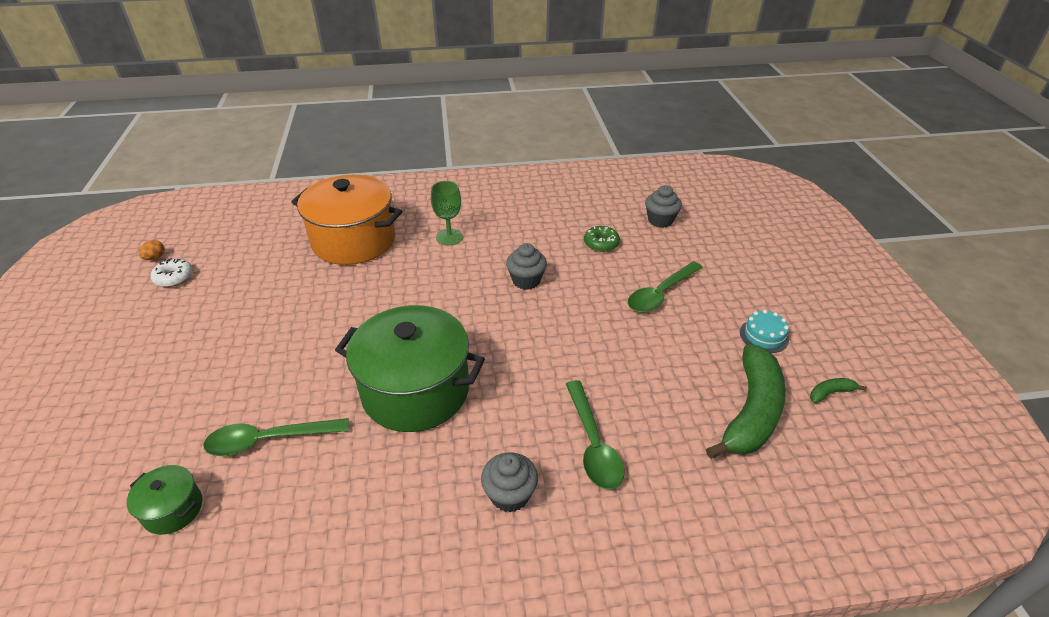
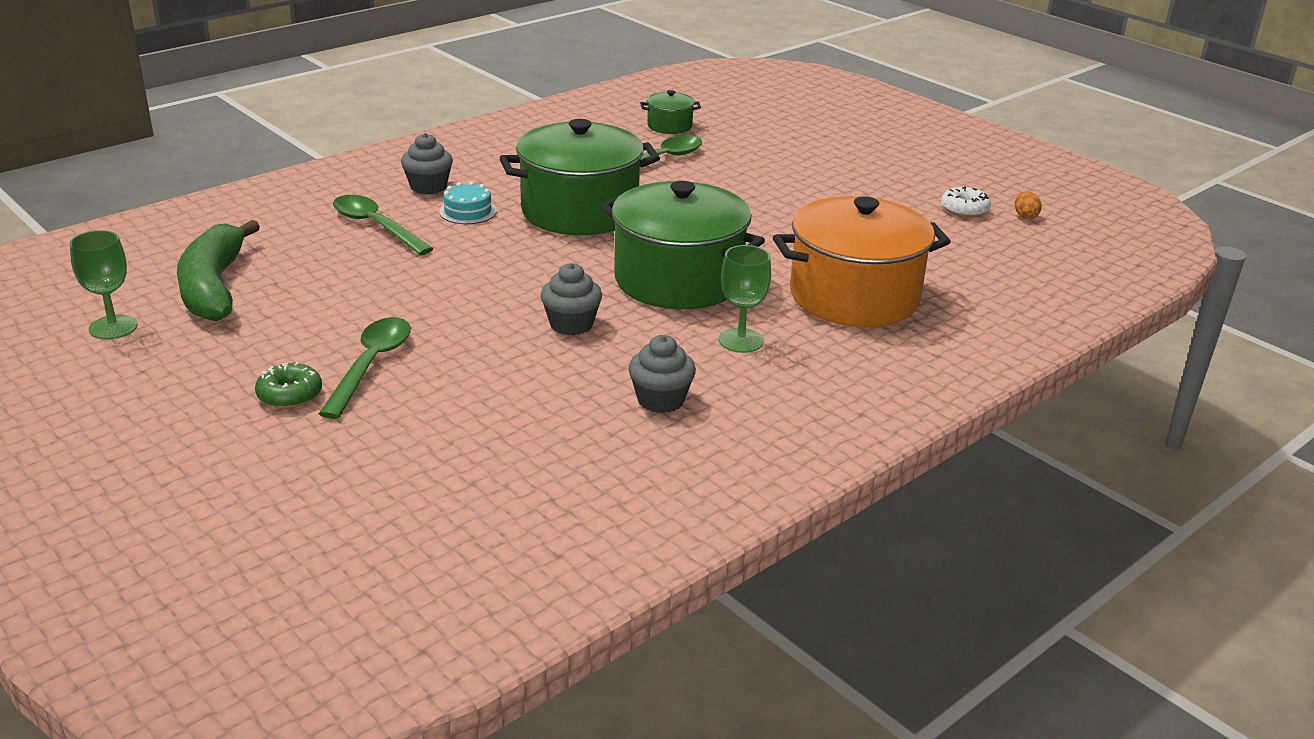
camera: 145 degrees right, 10 degrees down
(430, 290) = (678, 280): none -> green pot
(601, 244) = (507, 405): green donut -> green donut (290, 395)
(660, 220) = (430, 481): grey cupcake -> grey cupcake (660, 400)
(764, 336) = (204, 360): turquoise cake -> turquoise cake (468, 211)
(830, 393) = (113, 327): green banana -> green goblet

